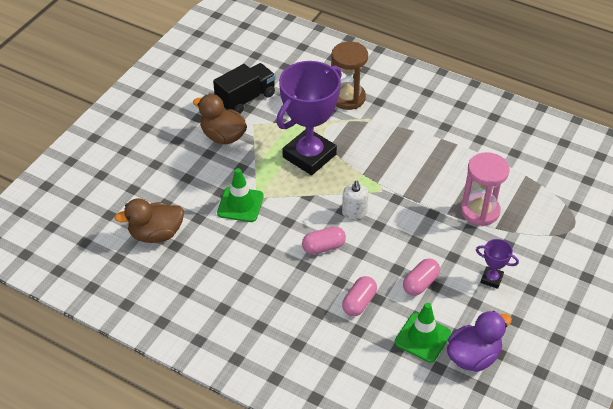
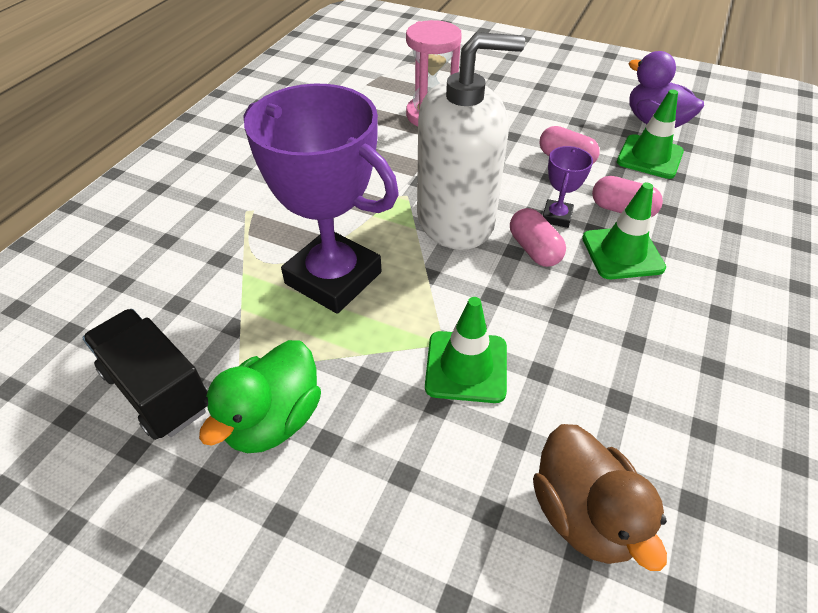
camera: 95 degrees left, 0 degrees up
(223, 136) = (273, 420): brown duck -> green duck
(316, 291) = (622, 253): none -> green traffic cone
(348, 98) = (190, 238): brown hourglass -> none
(354, 212) = (456, 220): white soap dispenser -> white soap dispenser, size x2.42
(491, 279) = (537, 109): purple trophy -> purple trophy (556, 217)

